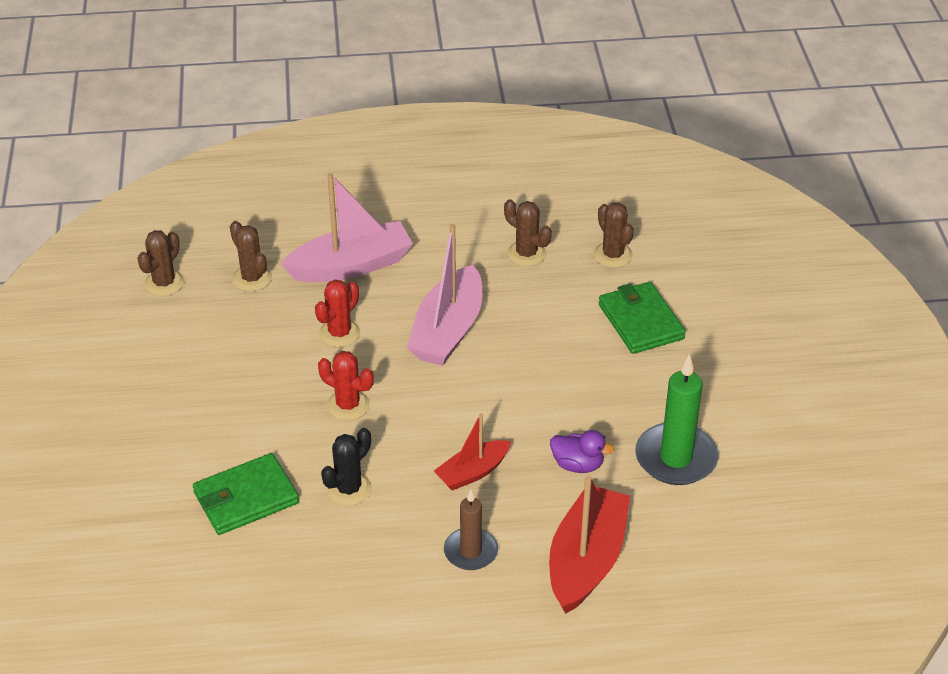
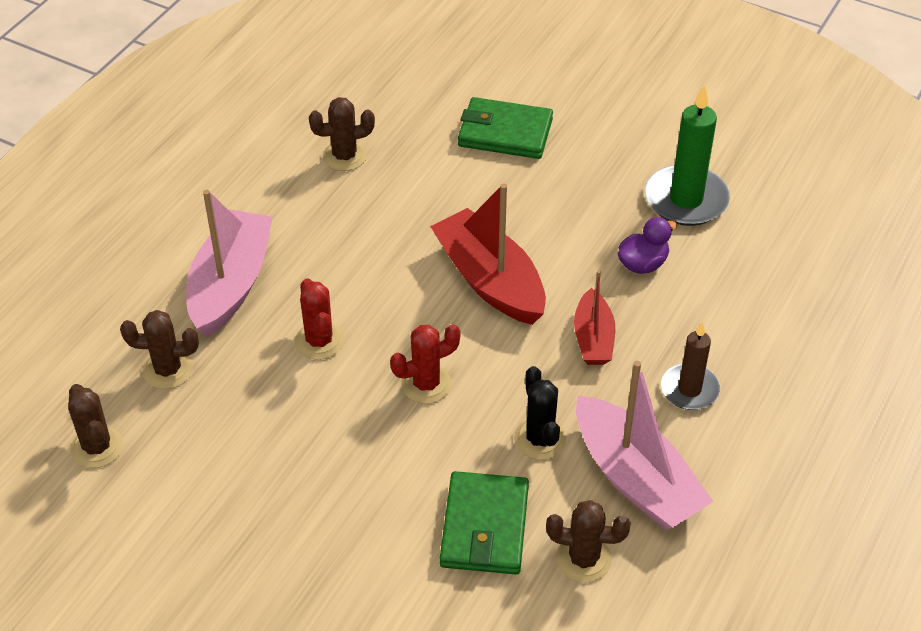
camera: 55 degrees left, 5 degrees up
(448, 330) = (393, 261): pink boat -> pink boat (635, 479)
(586, 560) = (759, 317): red boat -> red boat (490, 280)
(613, 255) = (404, 104): brown cactus -> brown cactus (583, 559)

